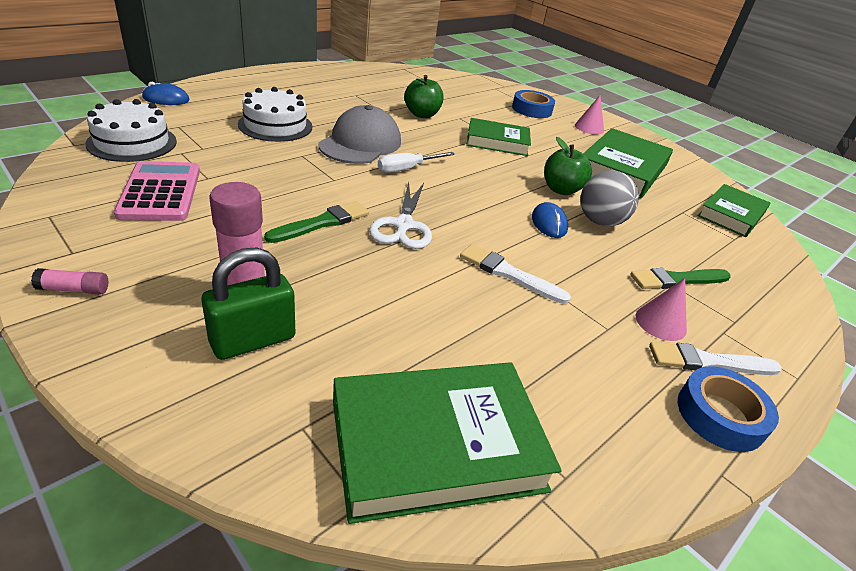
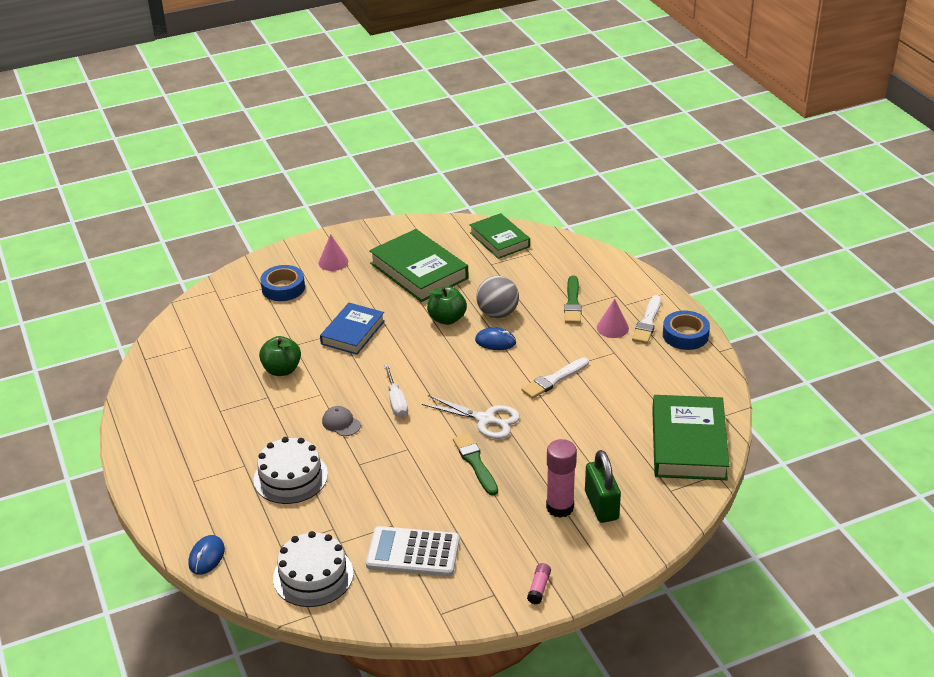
camera: 65 degrees left, 0 degrees up
(160, 192) = (413, 552): pink calculator -> white calculator
(360, 143) = (341, 423): grey cap -> grey cap, size x0.46
(497, 142) = (353, 332): green book -> blue book

